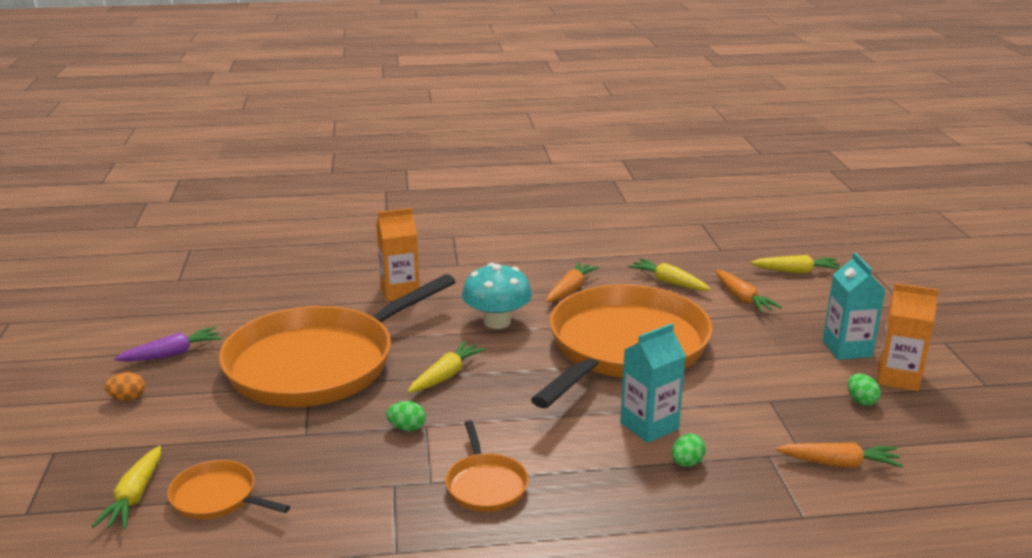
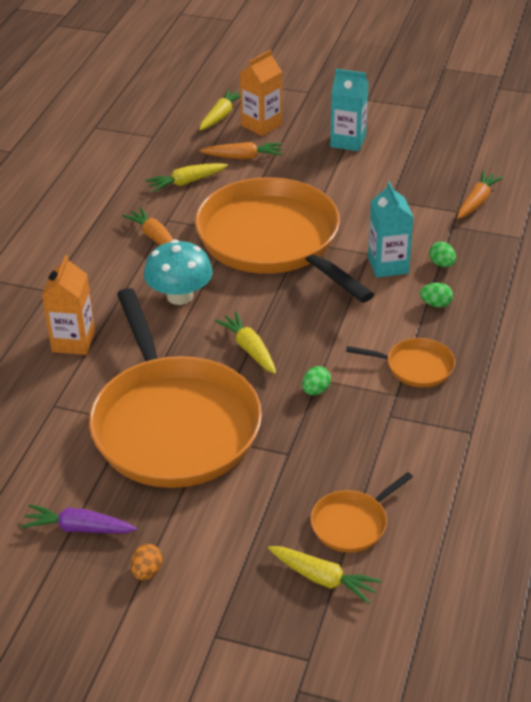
camera: 65 degrees left, 15 degrees up
(172, 354) = (79, 528): purple carrot -> purple carrot turned 75 degrees counterclockwise
(861, 401) = (414, 163): green egg -> green egg (435, 304)
(898, 378) = (397, 137): orange carton -> orange carton (261, 125)

